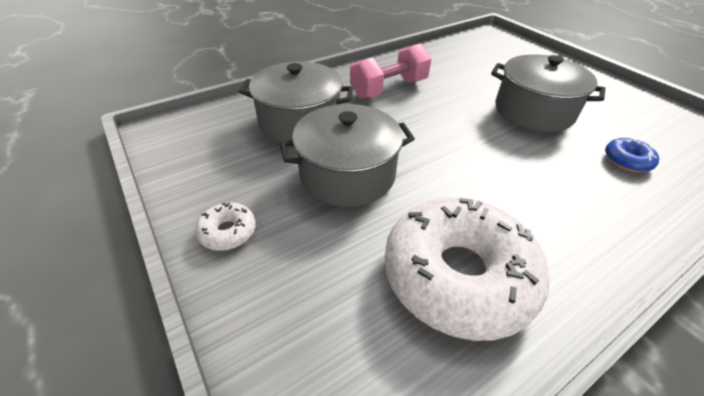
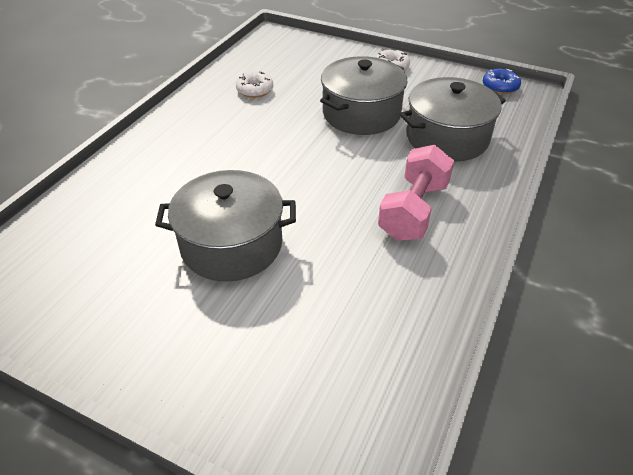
camera: 150 degrees right, 0 degrees up
(457, 275) = (255, 90): white donut -> white donut, size x0.41
(627, 160) = (131, 210): blue donut -> blue donut (500, 87)

